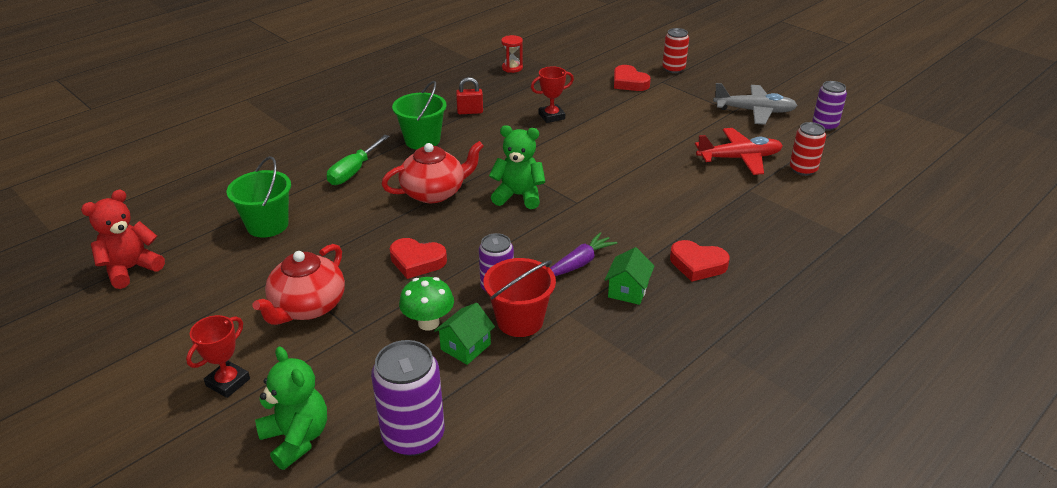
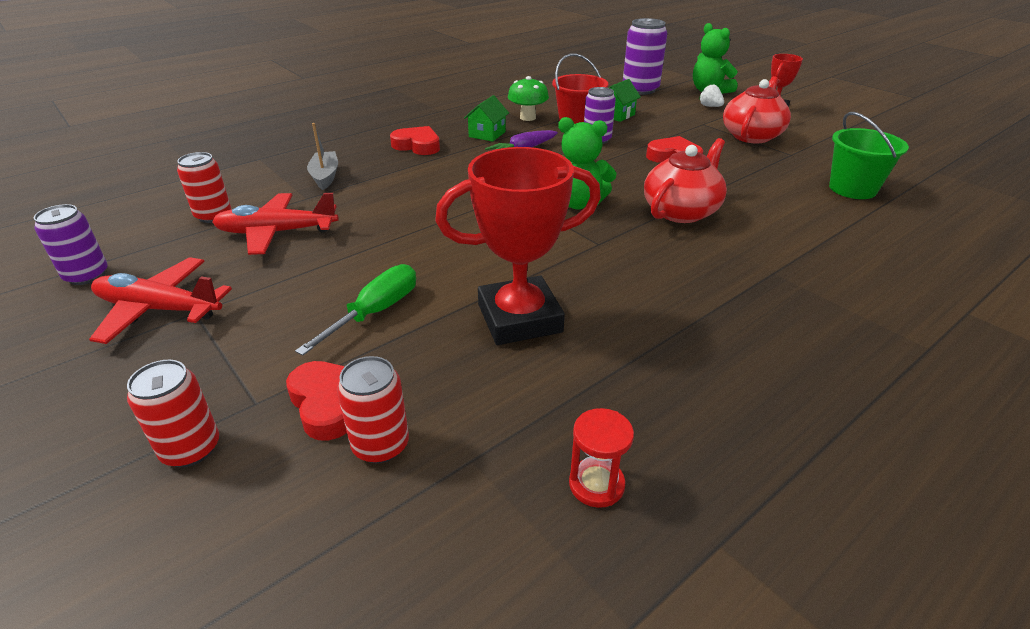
camera: 175 degrees left, 0 degrees up
(131, 269) = (944, 162): red teddy bear -> none
(322, 381) = (710, 106): none -> white strawberry
(353, 171) = (804, 240): green screwdriver -> green screwdriver (376, 312)
(422, 140) = (732, 283): green bucket -> none
(428, 323) = (648, 125): green mushroom -> green mushroom (528, 118)
(434, 192) = (681, 211): red teapot -> red teapot turned 150 degrees clockwise
(470, 112) = (670, 338): red padlock -> none
(551, 116) = (519, 318): red trophy -> red trophy, size x1.86
(599, 73) = (380, 445): none -> red can
(754, 111) = (159, 309): grey plane -> red plane
(755, 214) = (325, 176): none -> grey boat

